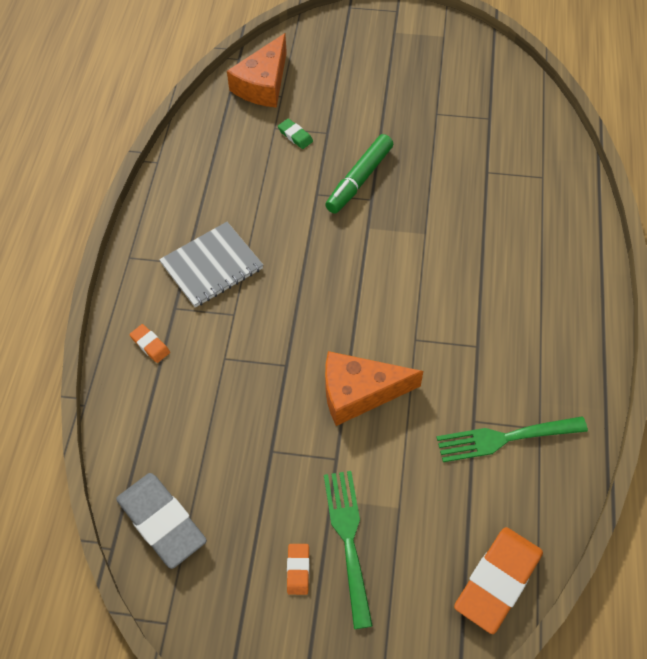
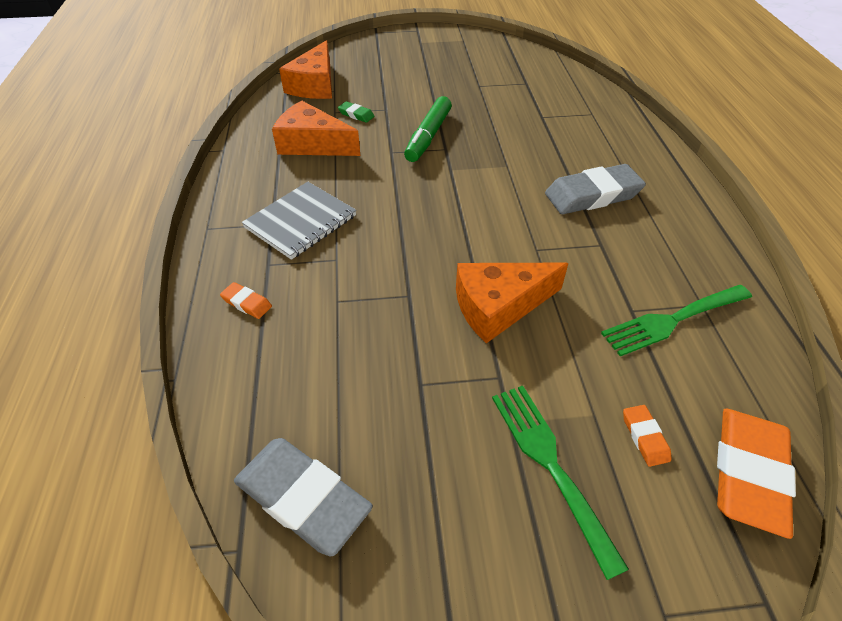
camera: 15 degrees left, 10 degrees down
(243, 170) = (312, 144): none -> orange cheese
(298, 570) = (502, 518): orange eraser -> orange eraser (645, 437)
(494, 287) = (592, 195): none -> grey eraser

